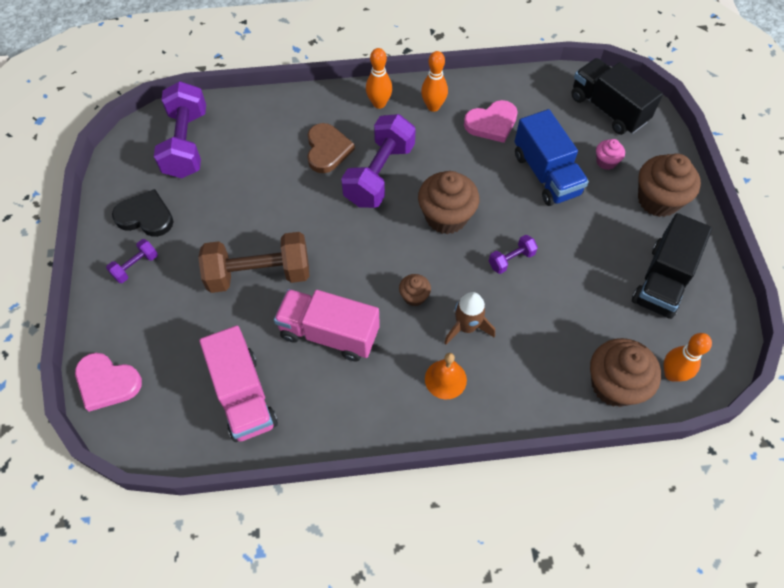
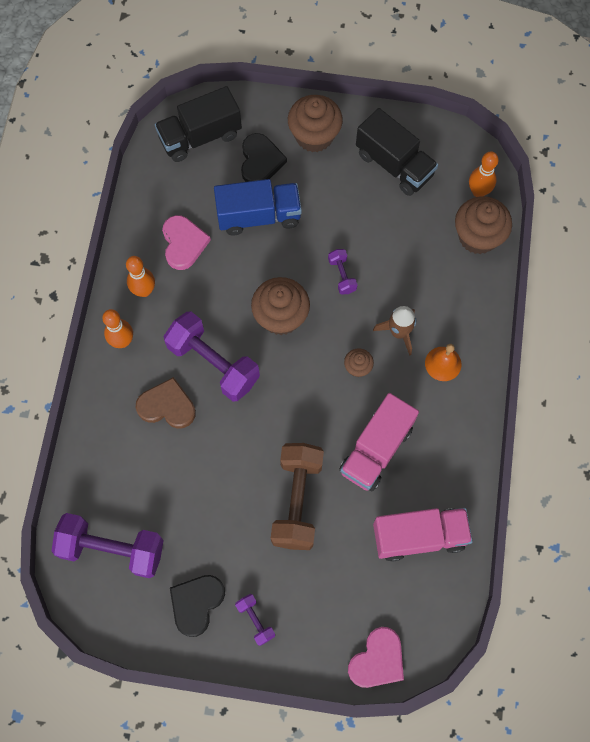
camera: 75 degrees left, 10 degrees up
(606, 162) = (260, 161): pink cupcake -> black heart

